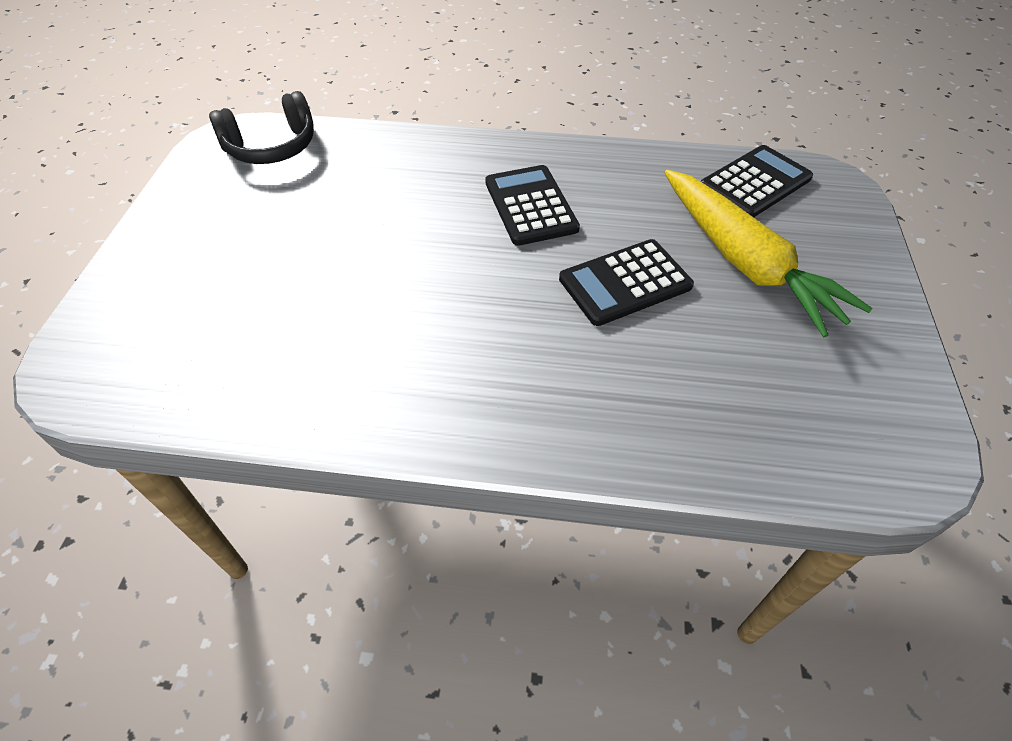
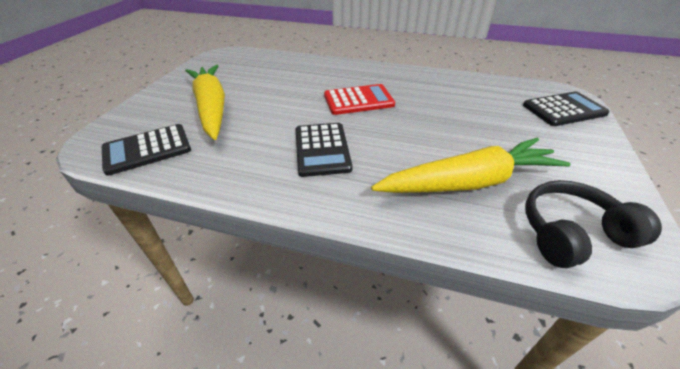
camera: 170 degrees left, 10 degrees down
(349, 183) = (469, 182): none -> yellow carrot
(497, 309) = (358, 100): none -> red calculator
(625, 283) = (285, 105): black calculator -> black calculator (564, 110)

